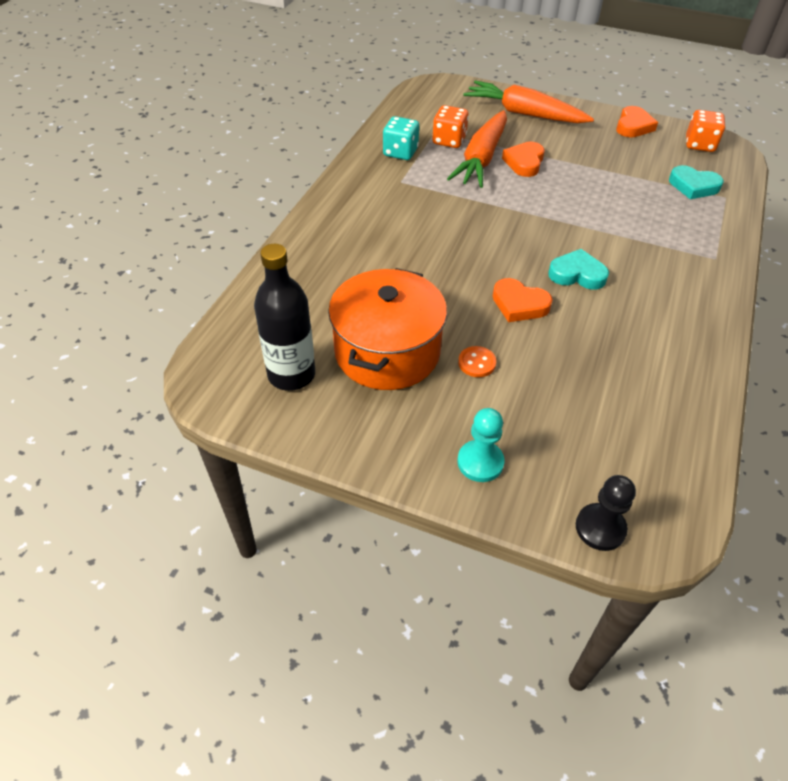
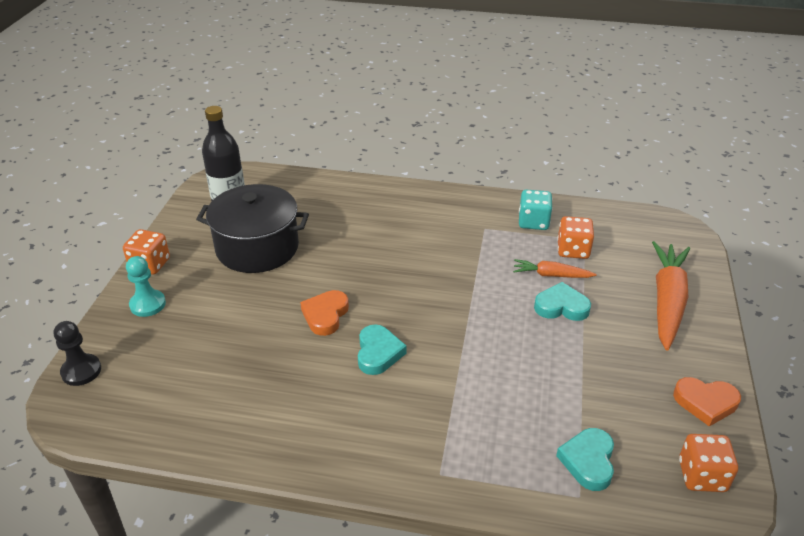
camera: 80 degrees right, 10 degrees down
(387, 352) = (257, 248): orange pot -> black pot
(395, 462) = (150, 264): none -> orange dice
(476, 363) = (249, 295): orange button -> none
(481, 159) = (551, 275): orange carrot -> orange carrot, size x0.53
(524, 162) = (561, 306): orange heart -> turquoise heart

